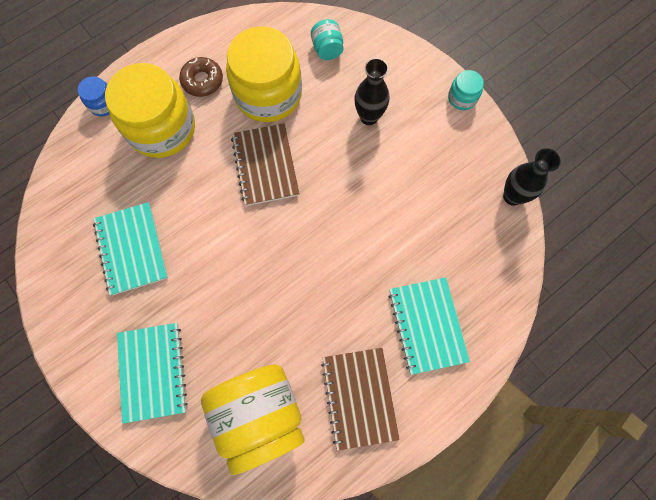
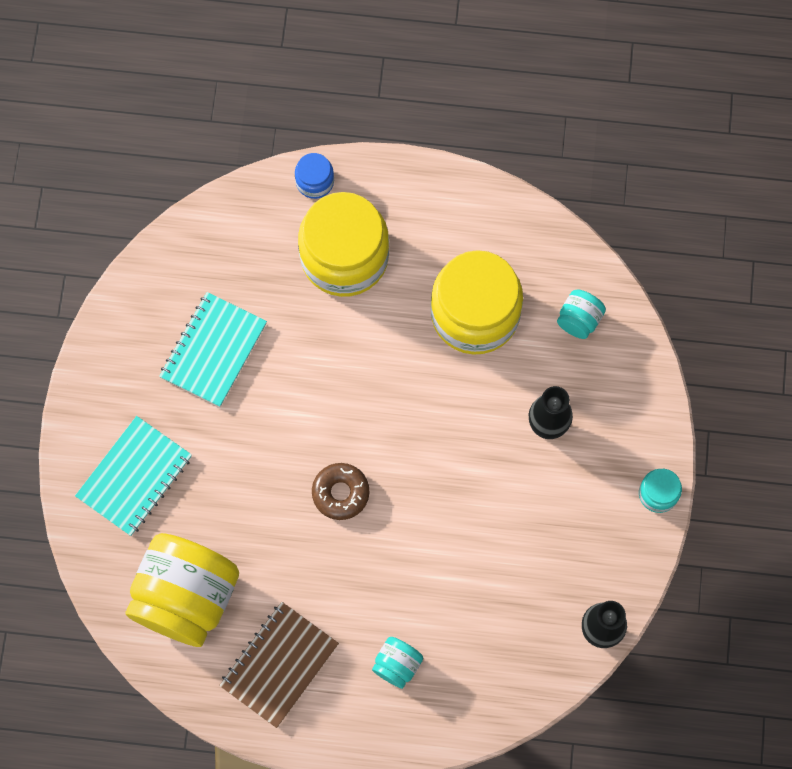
camera: 45 degrees right, 0 degrees up
(202, 81) = (427, 241): brown donut -> brown donut (340, 493)
(265, 165) = (402, 383): brown notebook -> none
(427, 325) = (397, 665): turquoise notebook -> turquoise jar

